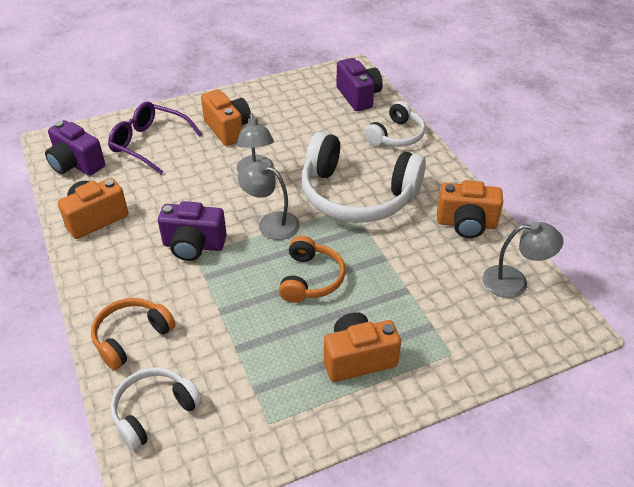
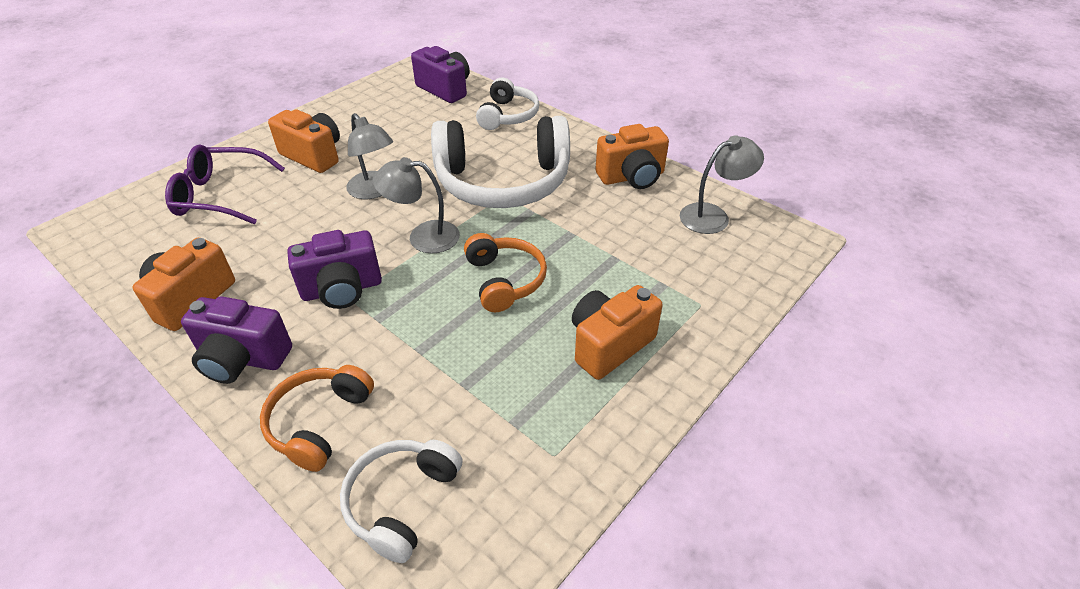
camera: 25 degrees left, 0 degrees up
(76, 164) = (129, 244): purple camera -> purple camera (243, 358)

